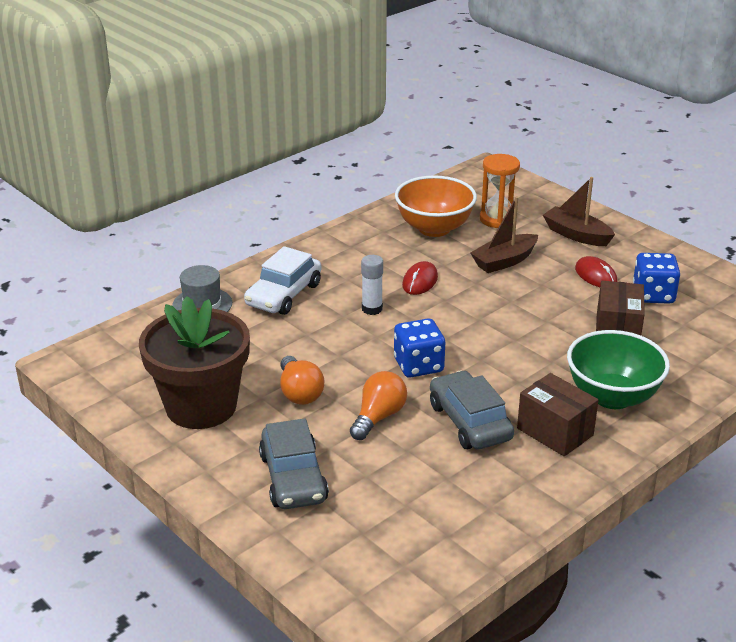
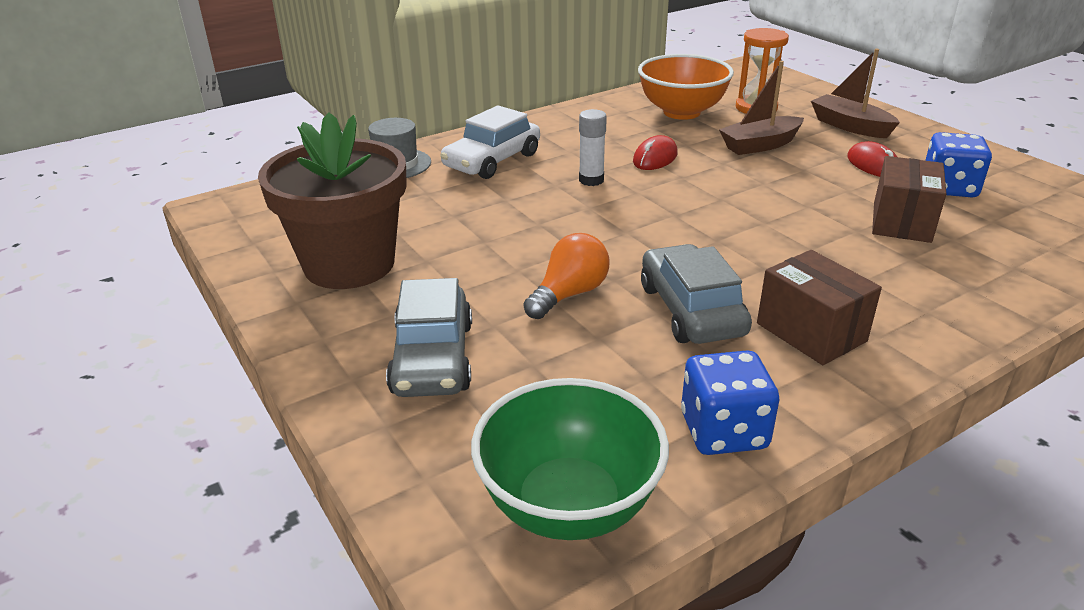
camera: 10 degrees right, 0 degrees up
(299, 393) = (476, 259): orange light bulb -> none
(418, 365) = (635, 241): blue dice -> blue dice (723, 431)
(612, 397) = (895, 296): green bowl -> green bowl (569, 505)

